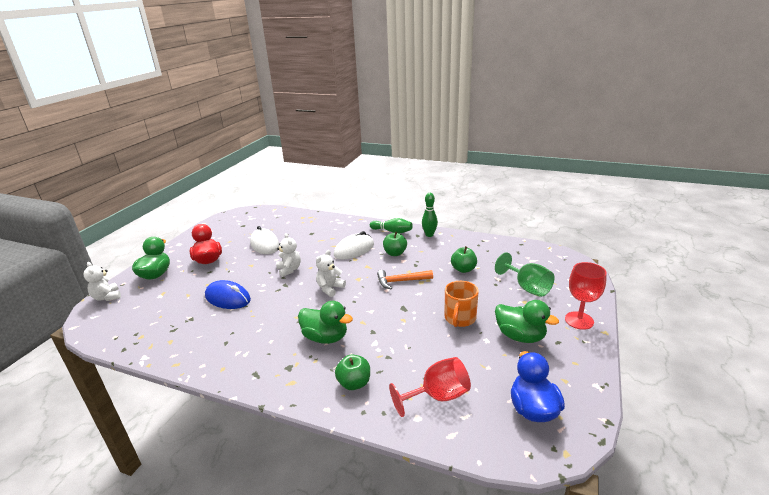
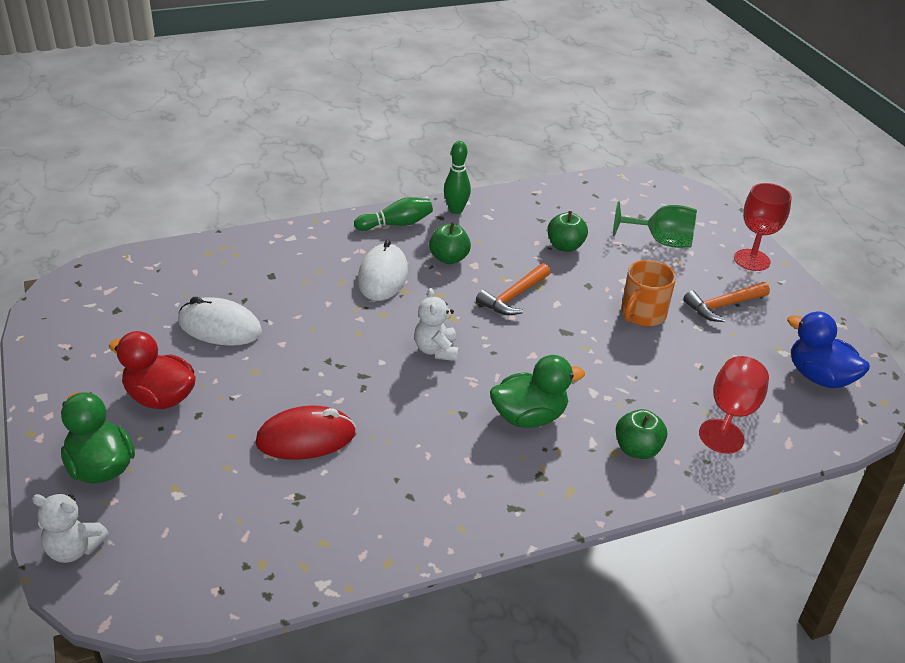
camera: 45 degrees left, 10 degrees up
(228, 298) = (306, 438): blue mouse -> red mouse
(289, 270) = (332, 350): white teddy bear -> none
(460, 318) = (642, 314): orange mug -> orange mug turned 60 degrees clockwise
(520, 336) = (723, 306): green duck -> orange hammer

